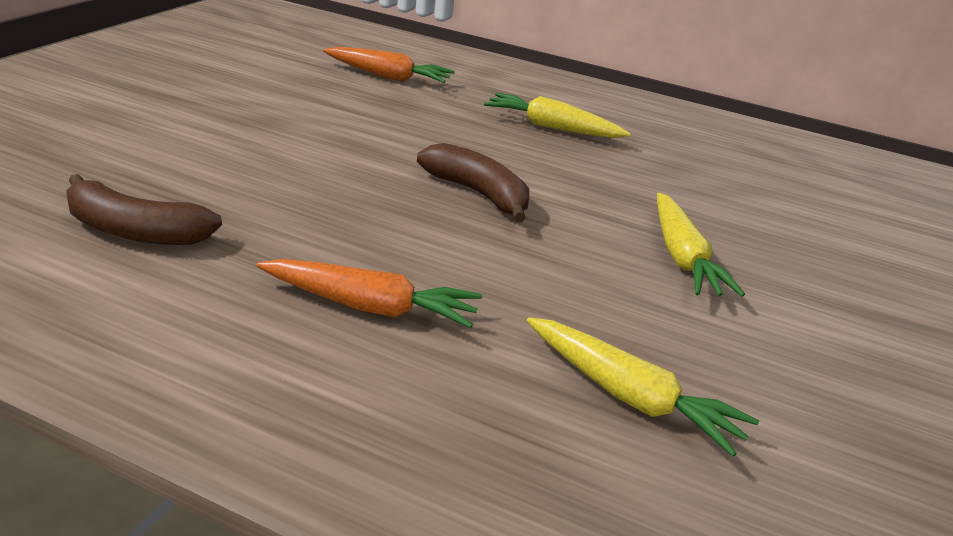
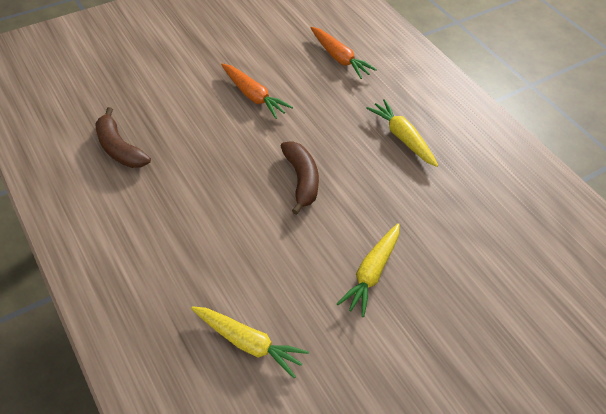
camera: 35 degrees right, 20 degrees up
(370, 307) = (181, 237): orange carrot -> orange carrot (253, 96)
(629, 396) = (248, 343): yellow carrot -> yellow carrot turned 45 degrees counterclockwise

